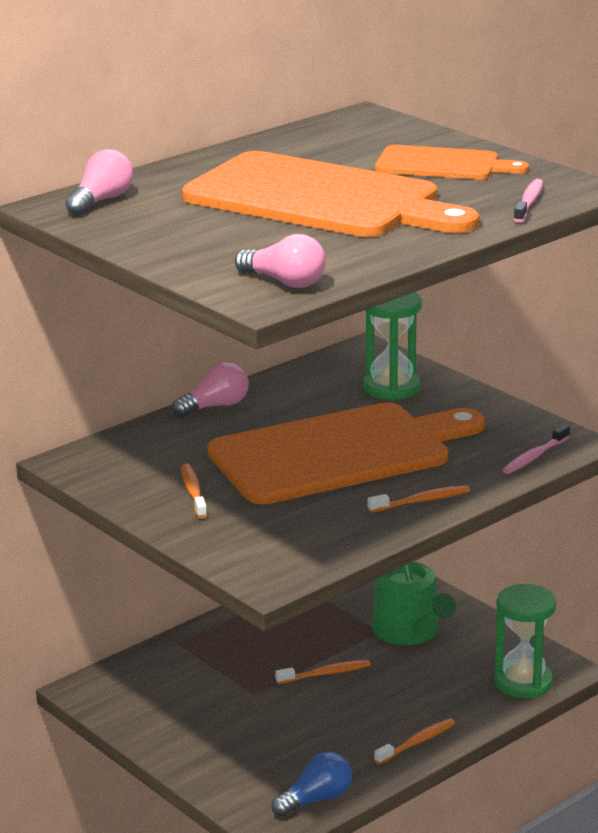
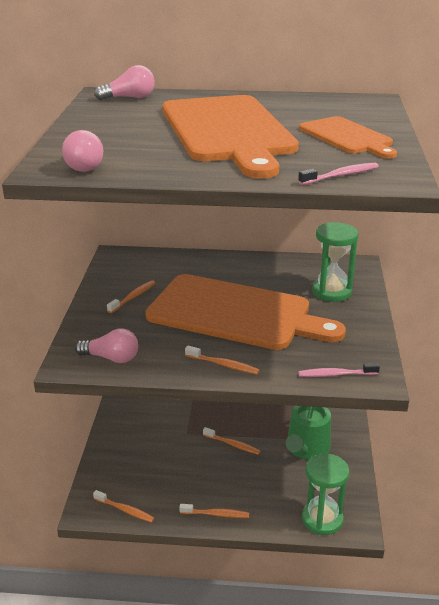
camera: 45 degrees right, 5 degrees up
(215, 406) = (227, 259): pink light bulb -> pink light bulb (111, 358)
(316, 799) = (125, 510): blue light bulb -> orange toothbrush

